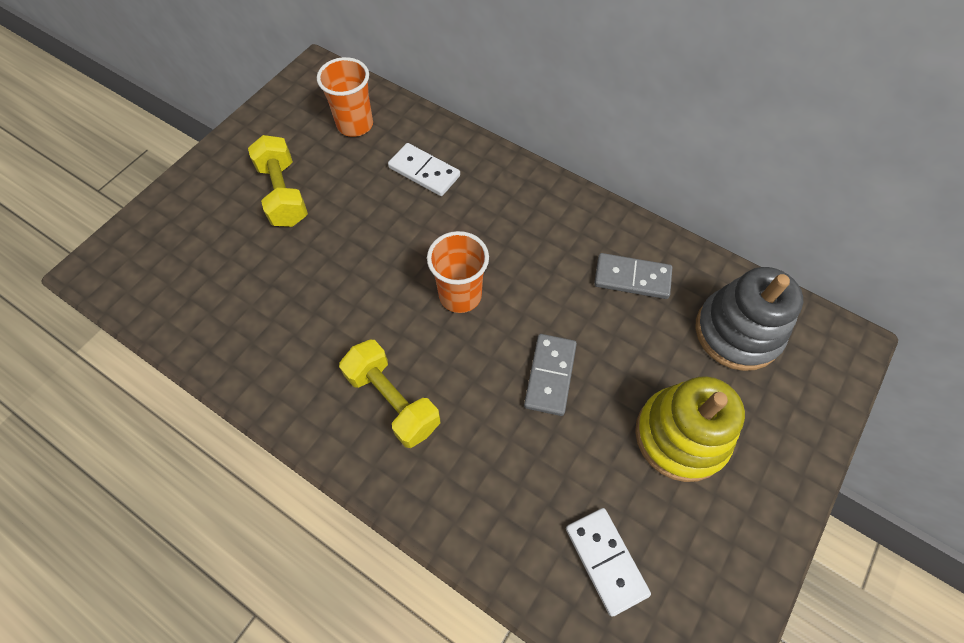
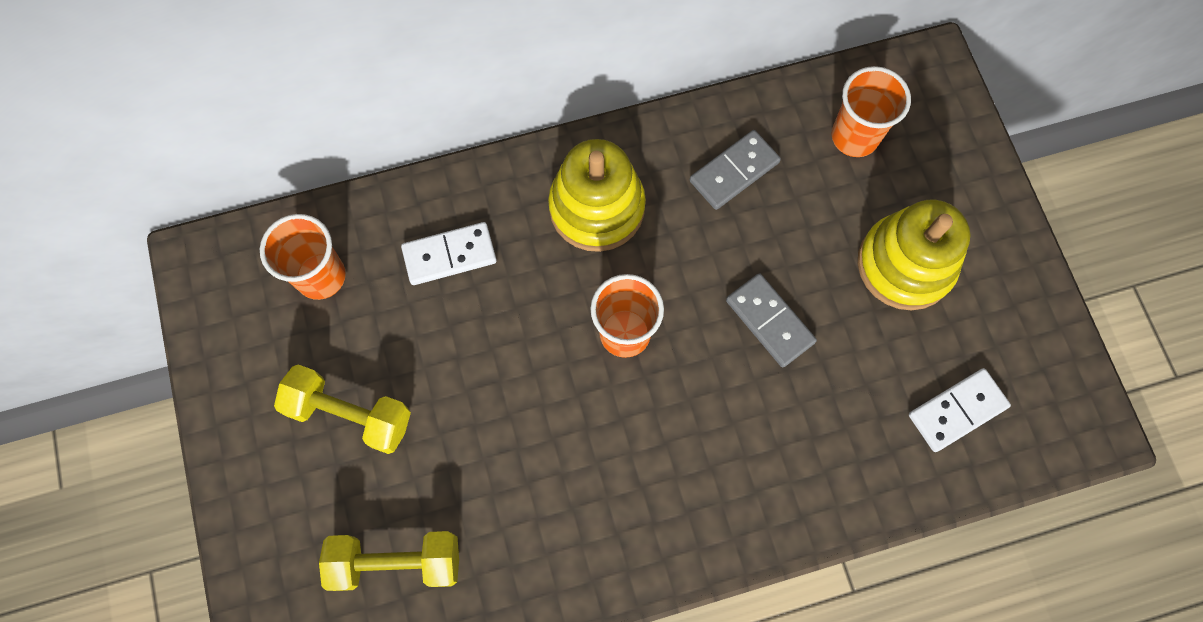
camera: 50 degrees left, 10 degrees up
(393, 401) = (684, 475): yellow dumbbell -> yellow dumbbell (397, 562)
(528, 221) = (597, 207): none -> yellow stacking toy
(606, 560) = (957, 410): white domino -> white domino turned 45 degrees counterclockwise
(737, 332) = (854, 136): grey stacking toy -> orange cup

